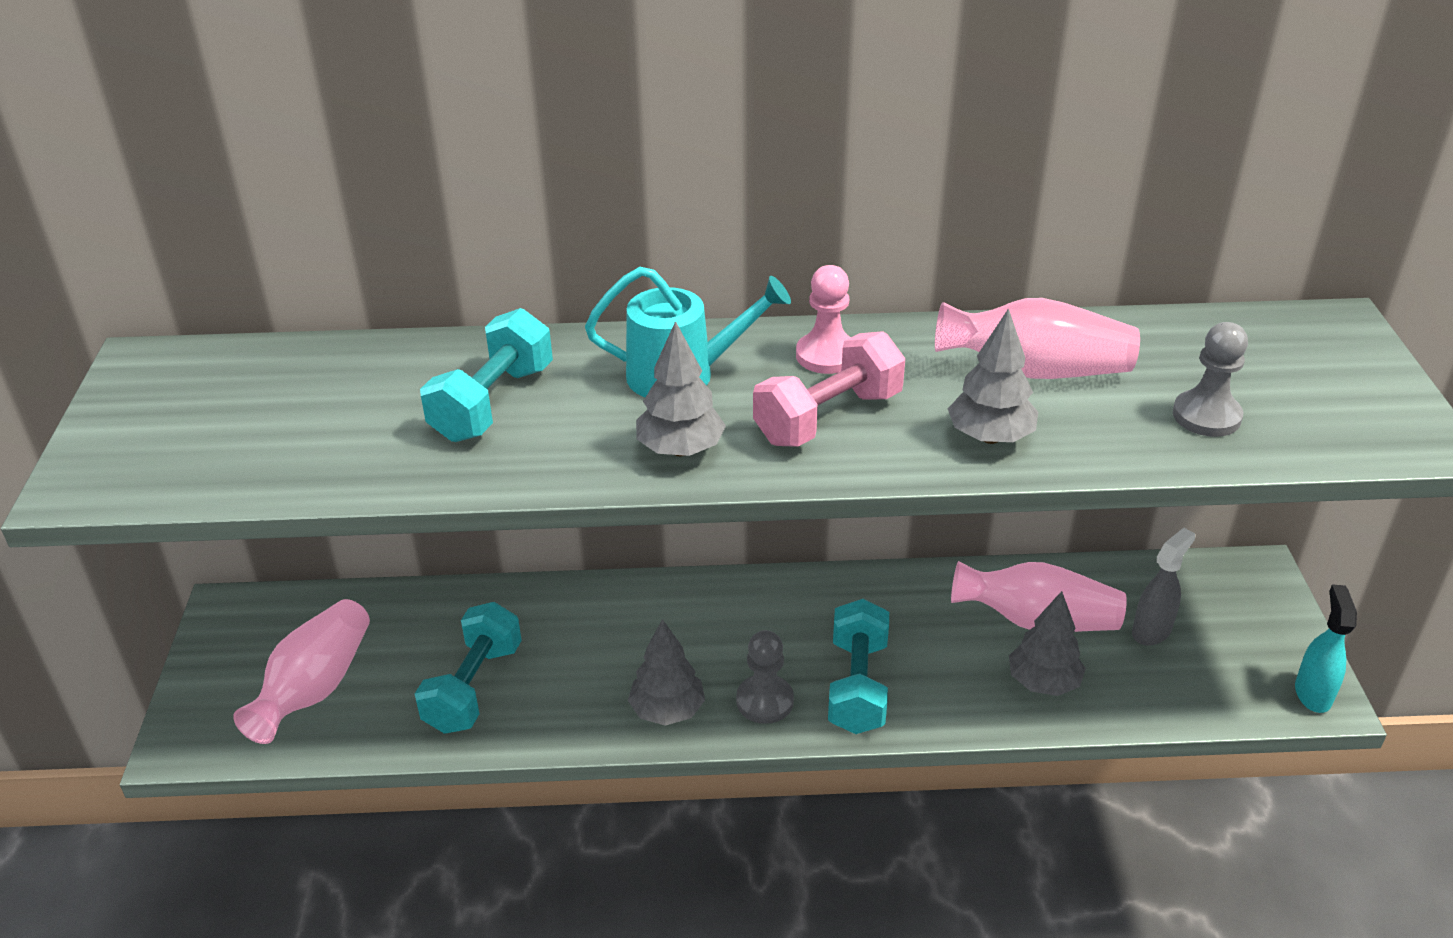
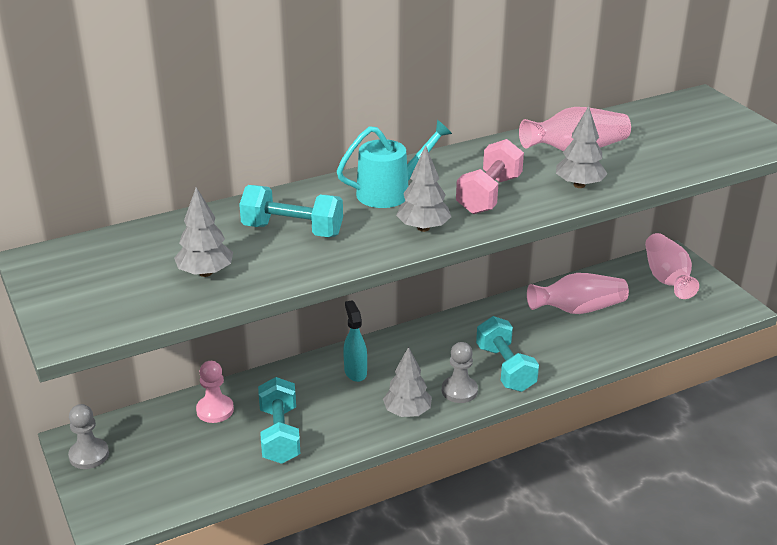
camera: 25 degrees left, 5 degrees down
(315, 688) = (175, 466): pink vase -> pink vase (667, 279)
(493, 403) = (292, 230): turquoise dumbbell -> turquoise dumbbell turned 75 degrees counterclockwise
(826, 355) = (461, 166): pink pawn -> pink pawn (215, 410)
(1043, 682) = (601, 338): grey tree -> grey tree (205, 273)
(1151, 631) = (639, 298): grey spray bottle -> none
(1206, 416) = (674, 152): grey pawn -> grey pawn (89, 455)
(1312, 693) = (734, 306): turquoise spray bottle -> turquoise spray bottle (355, 372)

